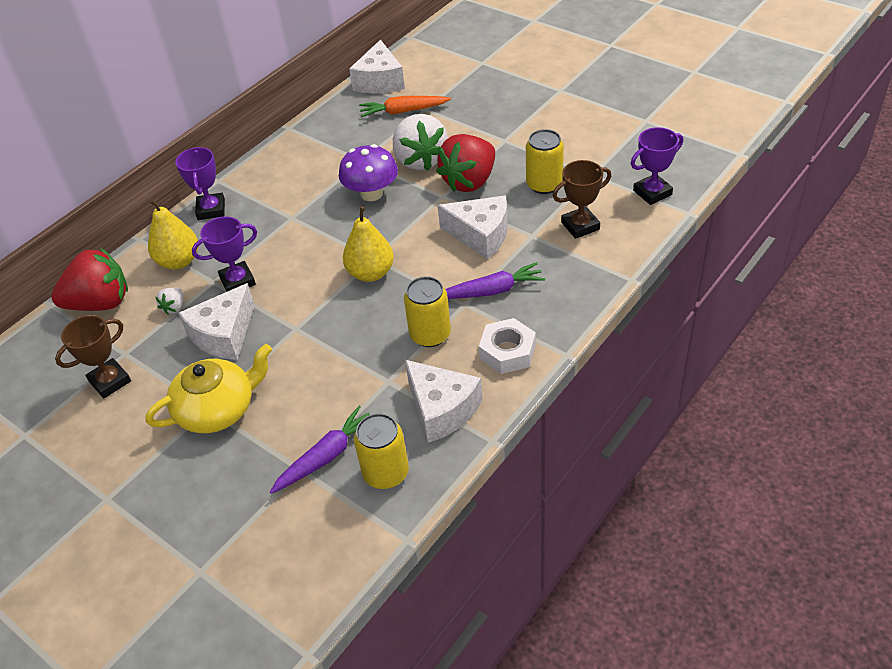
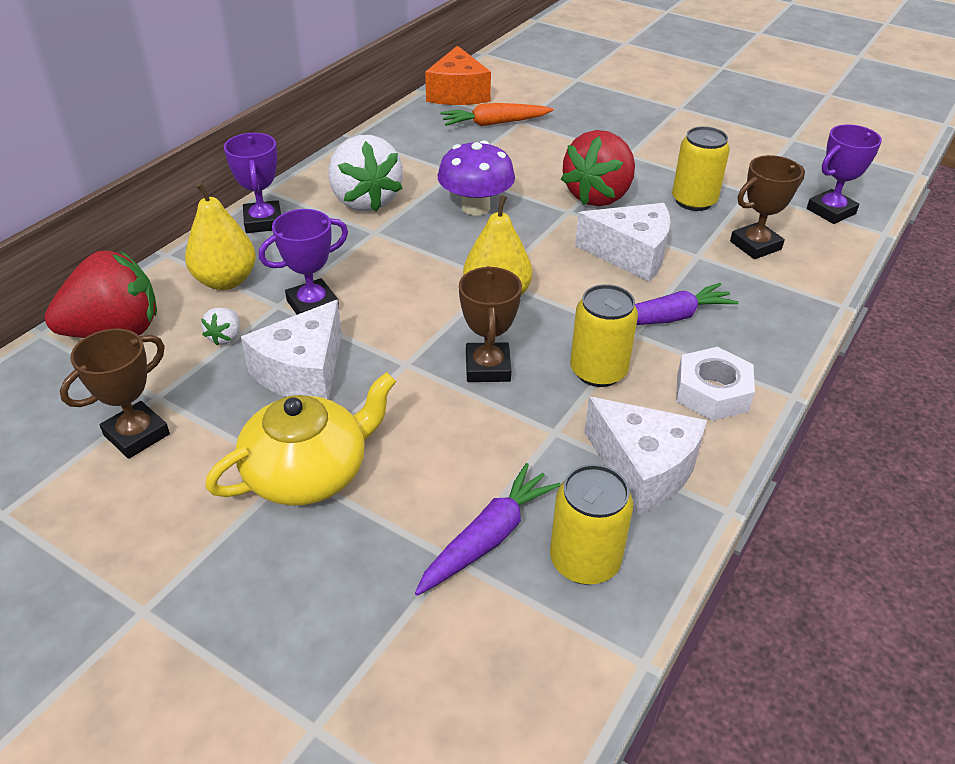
camera: 10 degrees left, 5 degrees down
(352, 331) = (487, 367): none -> brown trophy
(380, 81) = (458, 93): white cheese -> orange cheese
(420, 160) = (529, 173): white strawberry -> white strawberry (365, 200)

